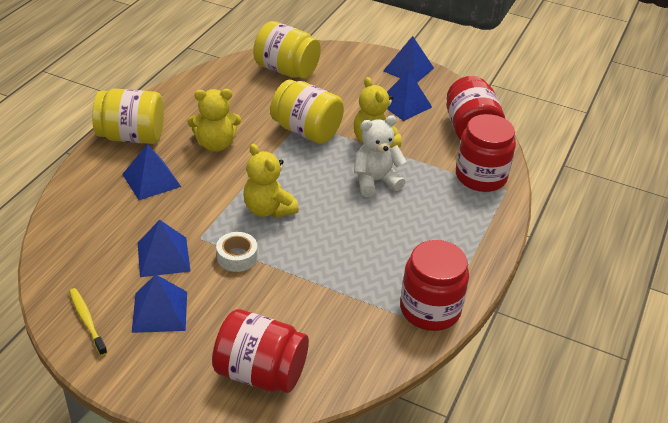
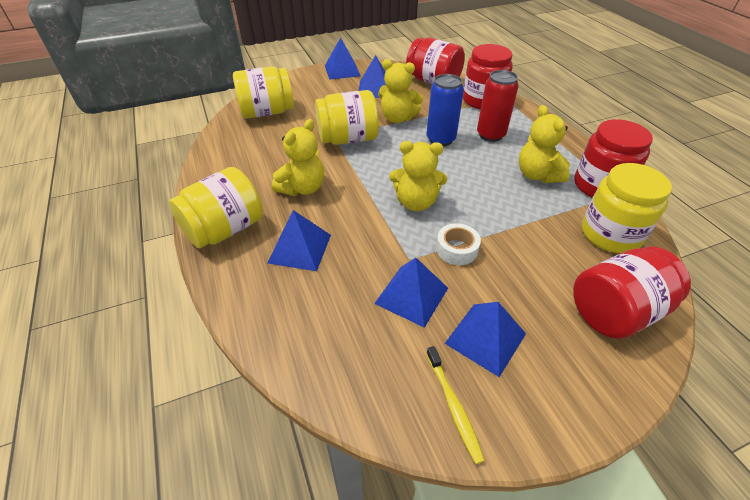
camera: 45 degrees left, 5 degrees up
(87, 321) = (453, 406): yellow toothbrush -> yellow toothbrush turned 120 degrees counterclockwise
(360, 339) = (610, 234): none -> yellow jar
(375, 181) = (440, 139): white teddy bear -> blue can
(395, 263) = (537, 175): none -> yellow teddy bear
(424, 207) = (490, 135): none -> red can

